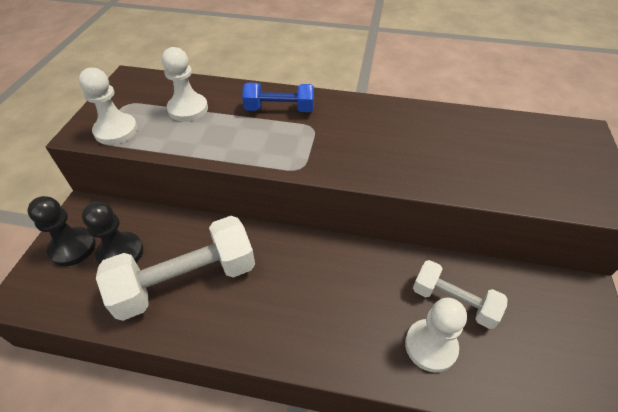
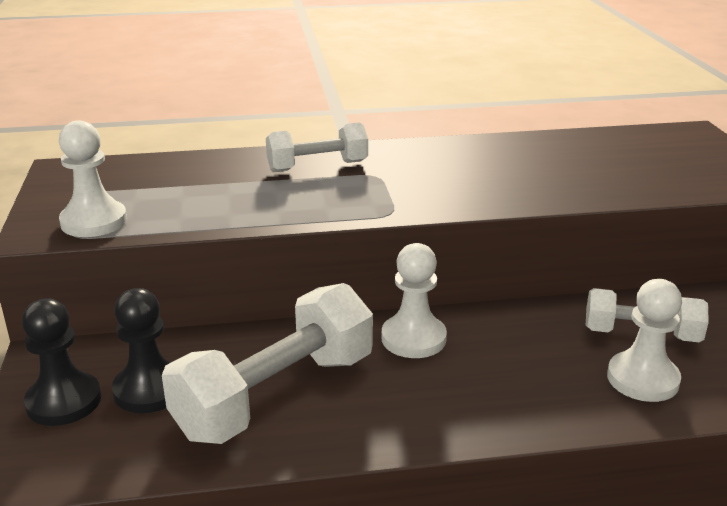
camera: 20 degrees left, 20 degrees down
(188, 109) = (185, 185): white pawn -> white pawn (413, 338)
(279, 109) = (317, 166): blue dumbbell -> white dumbbell

